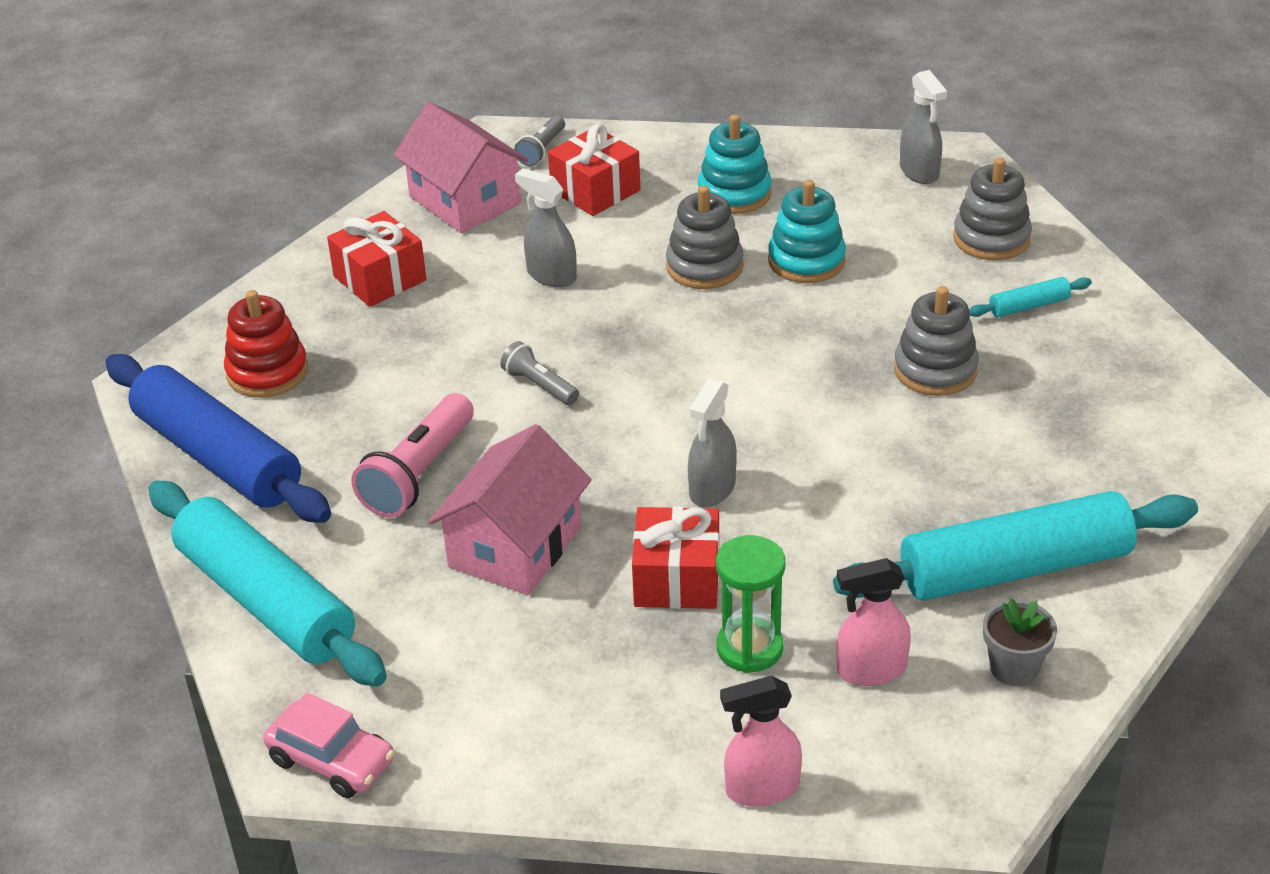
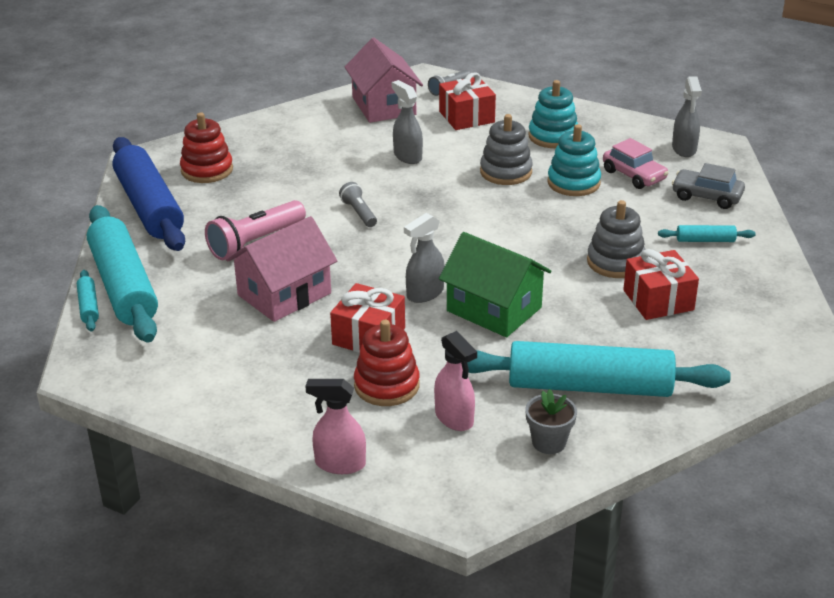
camera: 20 degrees right, 5 degrees down
(234, 650) = (88, 306): none -> turquoise rolling pin
(332, 760) = (101, 377): pink car -> pink car (634, 175)
(380, 278) = (305, 136): red gift -> red gift (658, 300)
(749, 648) = (386, 385): green hourglass -> red stacking toy
(820, 487) = (494, 309): none -> green house
(870, 670) = (454, 418): pink spray bottle -> pink spray bottle turned 135 degrees counterclockwise
(991, 238) = (706, 196): grey stacking toy -> grey car

